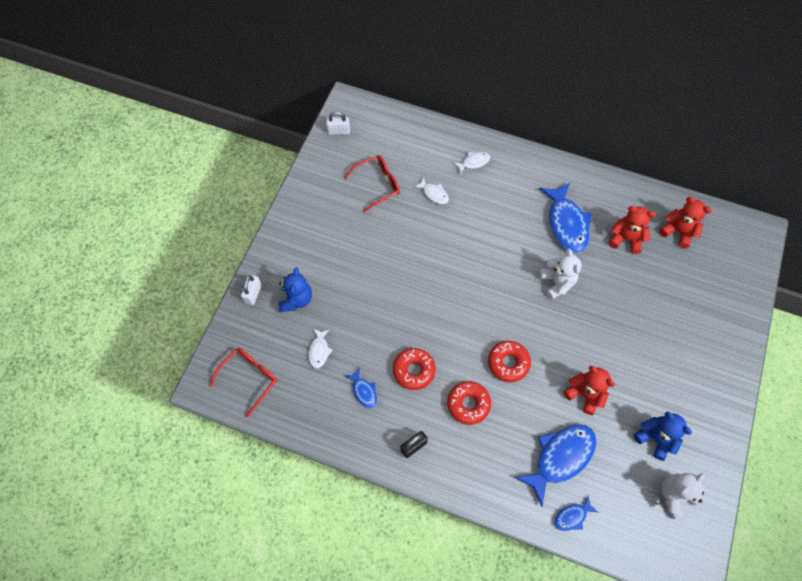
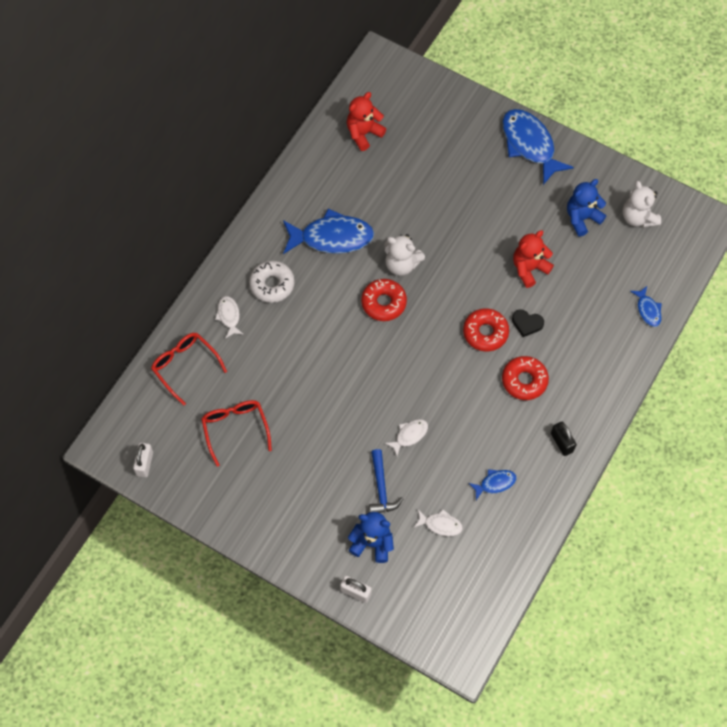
camera: 80 degrees left, 0 degrees up
(249, 378) = (461, 605): red glasses -> red glasses (185, 366)
(345, 298) = (381, 488): none -> blue hammer
(414, 370) = (479, 428): red donut -> red donut (383, 303)
(434, 194) = (262, 368): white fish -> white fish (409, 435)
(509, 187) = (272, 284): none -> white donut
(526, 399) = (527, 323): none -> black heart
(557, 282) = (401, 264): white teddy bear -> white teddy bear turned 150 degrees counterclockwise
(560, 458) = (590, 307): blue fish -> blue fish (529, 144)
(625, 238) = (362, 185): red teddy bear -> none

